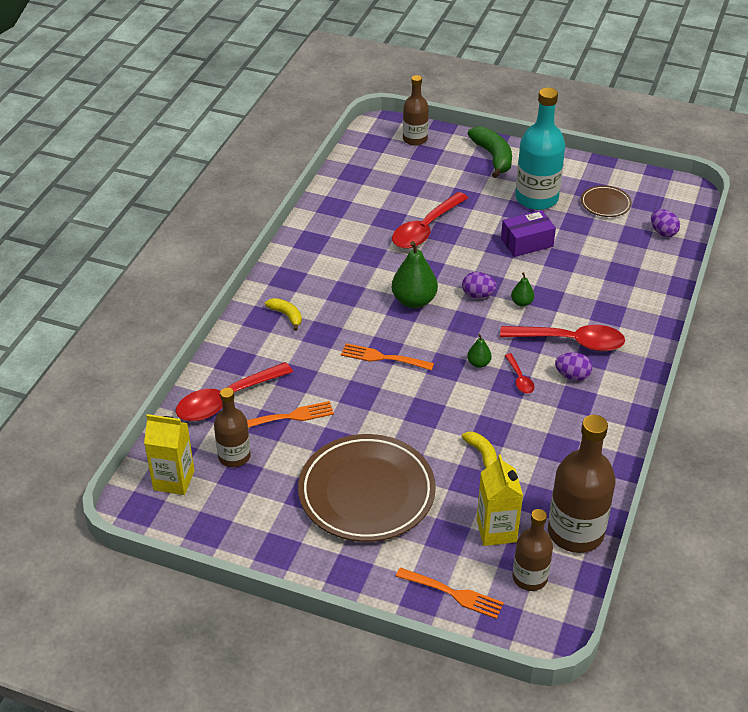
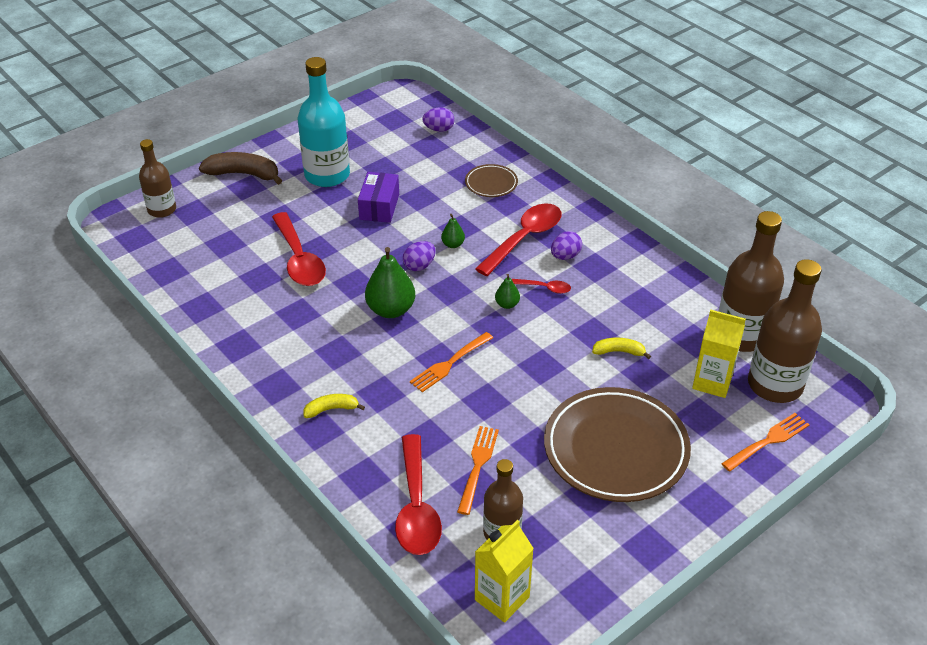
camera: 60 degrees left, 0 degrees up
(493, 157) = (243, 174): green banana -> brown banana
(530, 577) = (775, 385): brown bottle -> brown bottle, size x1.65
(605, 204) = (374, 142): brown plate -> brown plate (491, 183)

